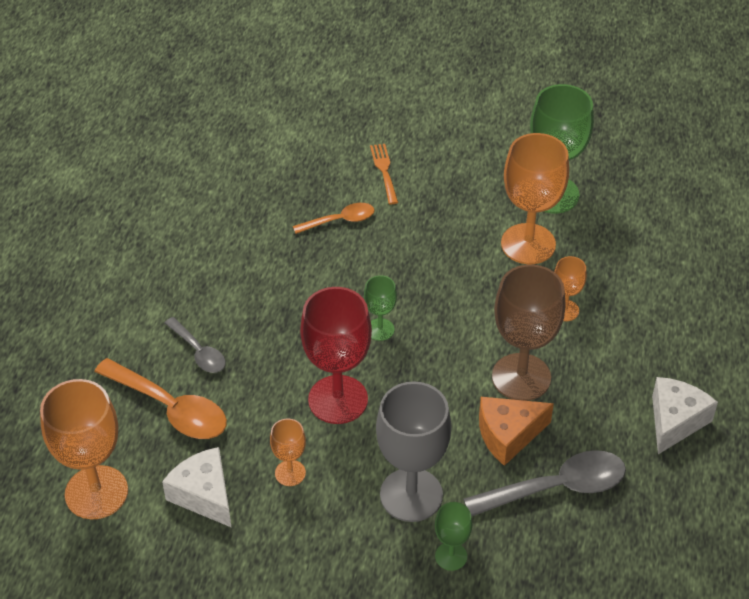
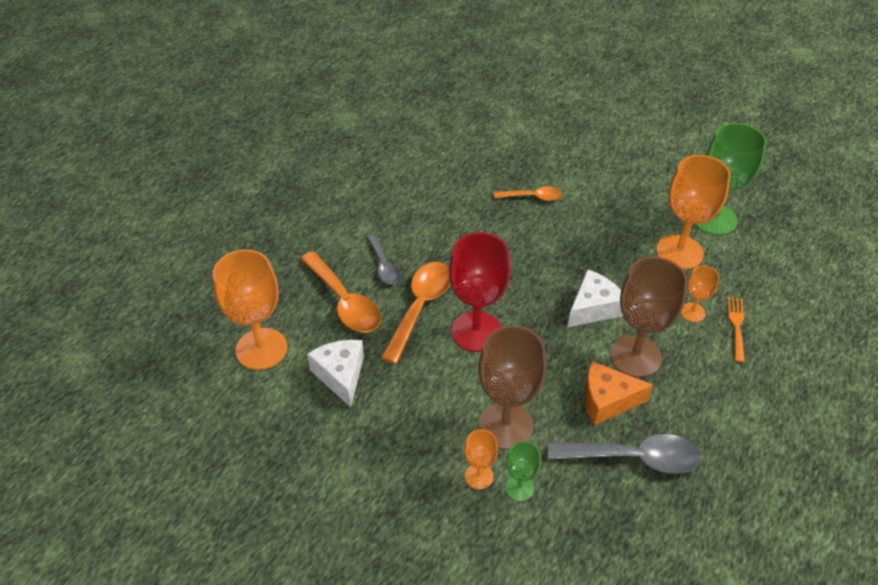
camera: 20 degrees right, 0 degrees up
(262, 390) = (420, 307): none -> orange spoon
(290, 473) = (414, 378): orange goblet -> orange goblet (479, 476)
(380, 329) = (532, 286): green goblet -> none
(384, 171) = (582, 169): orange fork -> orange fork (736, 326)
(411, 495) = (505, 425): grey goblet -> brown goblet
(675, 421) = (761, 432): white cheese -> white cheese (593, 308)

